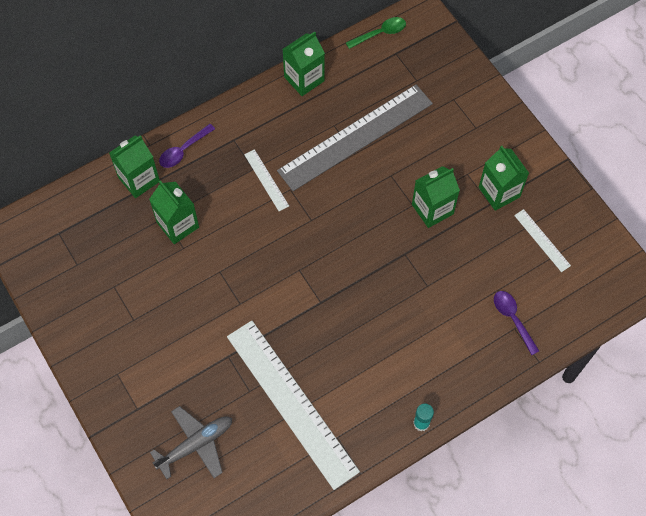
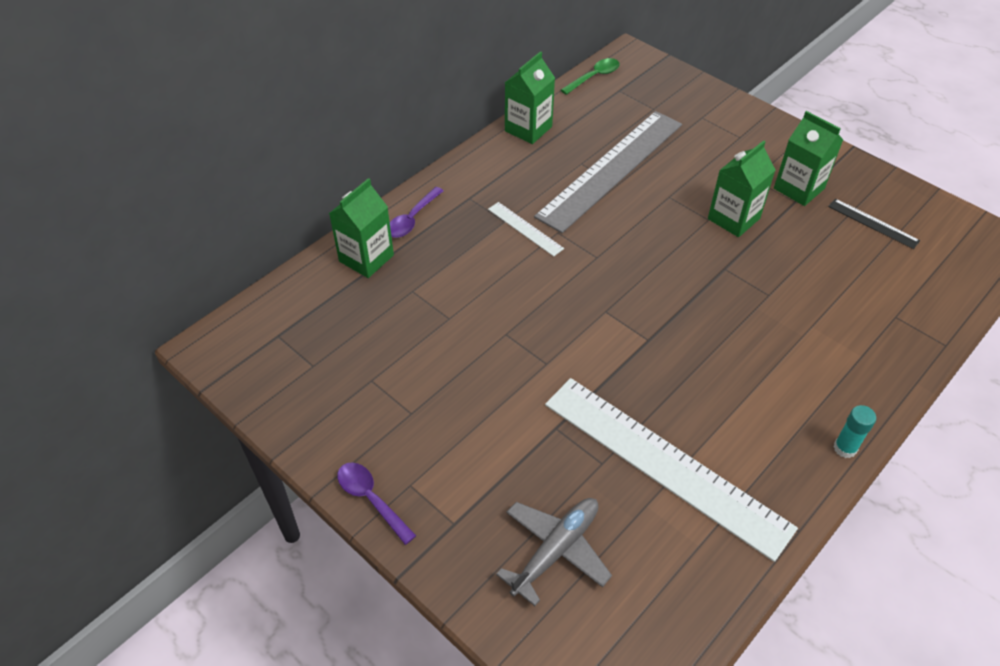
camera: 15 degrees left, 15 degrees down
(178, 225) = (433, 295): green carton -> none
(513, 319) = (888, 307): purple spoon -> purple spoon (371, 499)
(542, 240) = (873, 223): white ruler -> black ruler

